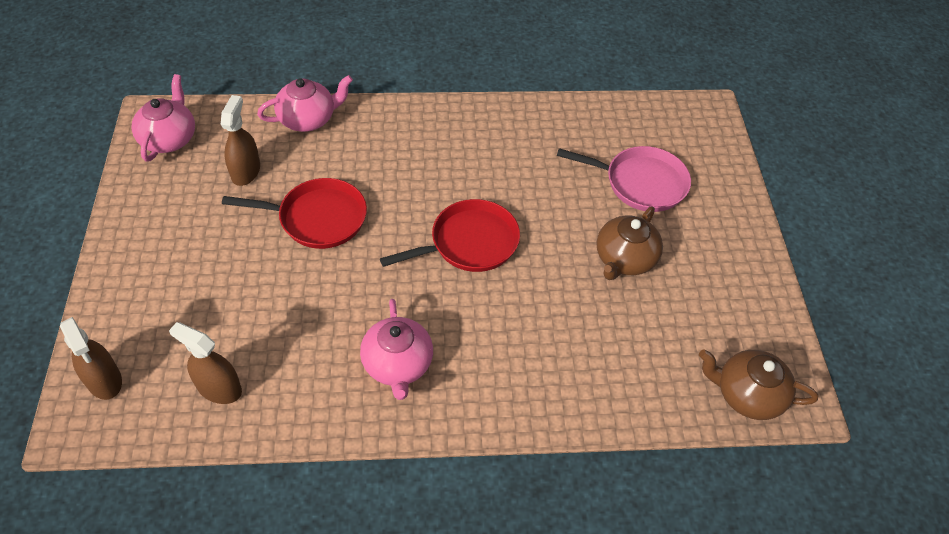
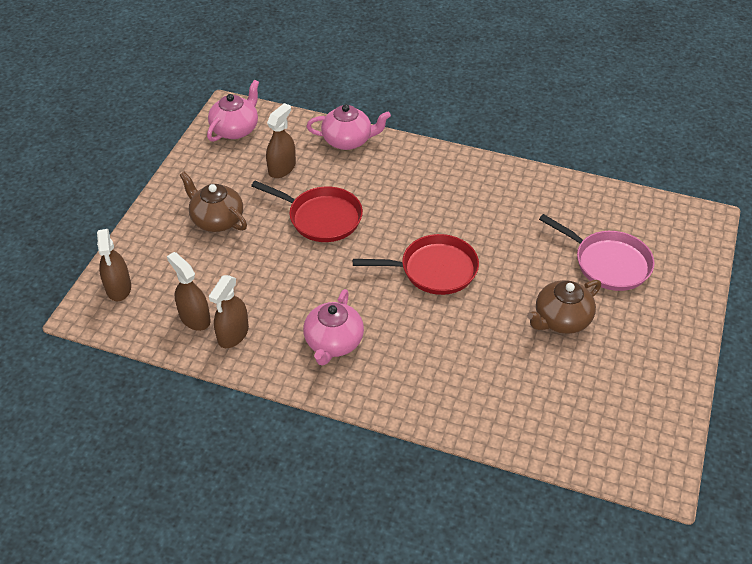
camera: 25 degrees right, 5 degrees down
(275, 393) = (233, 334): none -> brown spray bottle
(747, 394) = (615, 457): brown teapot -> brown teapot (217, 220)

